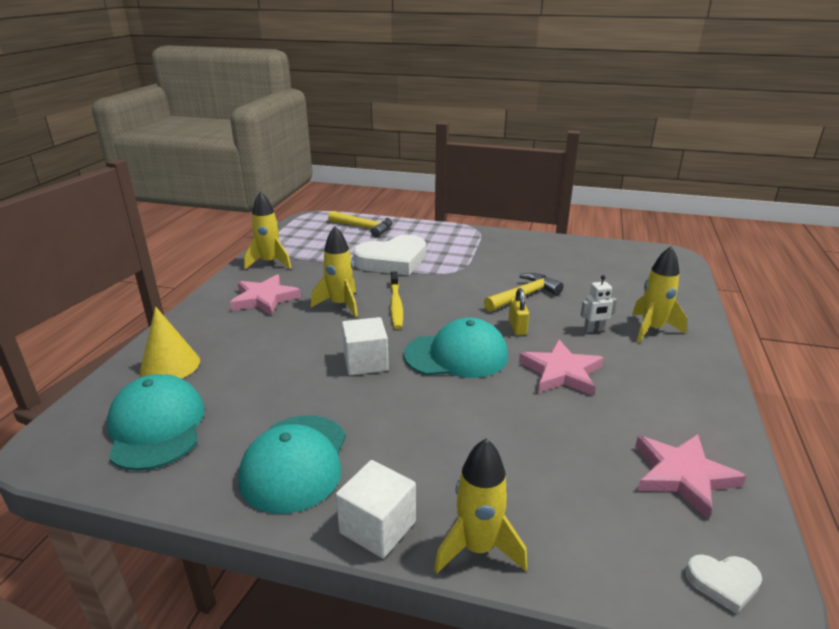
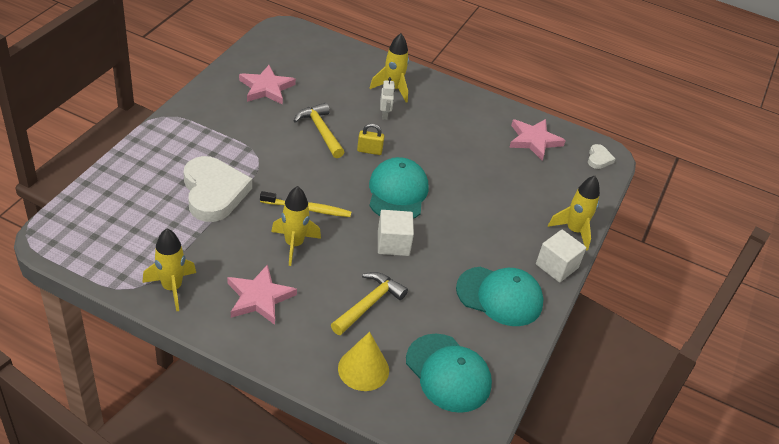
camera: 85 degrees left, 15 degrees up
(156, 426) = (448, 373): turquoise cap -> turquoise cap turned 120 degrees counterclockwise
(364, 228) = (112, 197): yellow hammer -> yellow hammer (369, 304)
(561, 372) = (432, 149): pink star -> pink star (266, 88)

